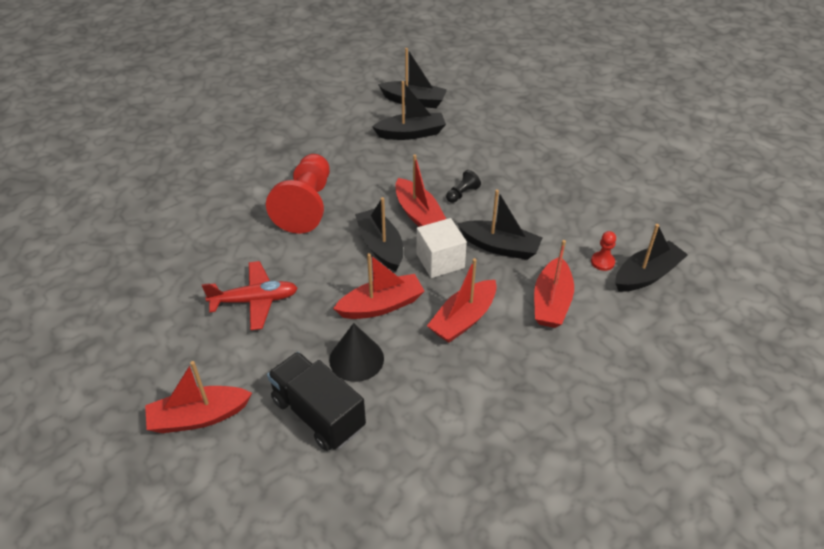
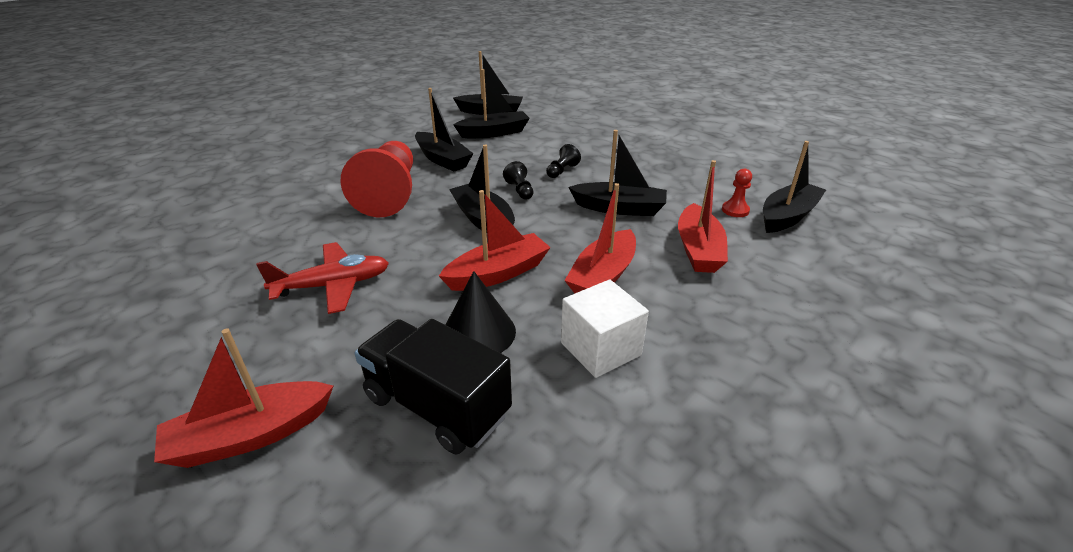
camera: 10 degrees left, 10 degrees down
(357, 166) = (442, 159): none -> black boat
(418, 214) = (520, 190): red boat -> black pawn
(440, 261) = (556, 226): white cube -> white cube (600, 349)

